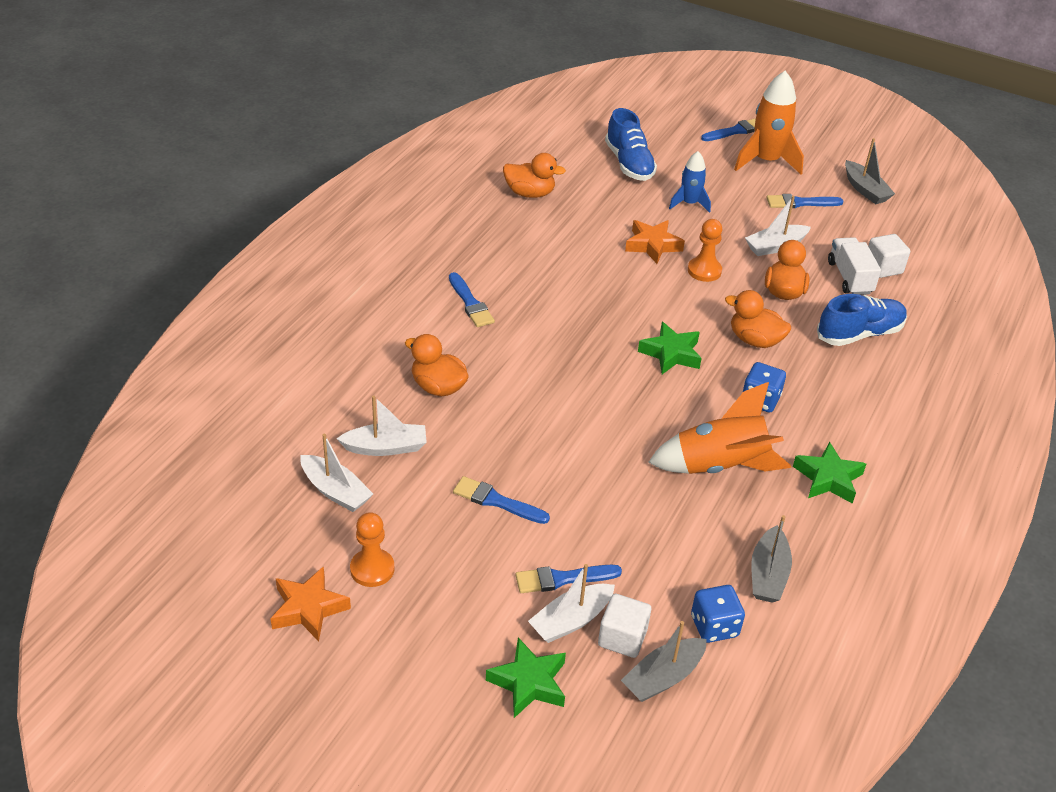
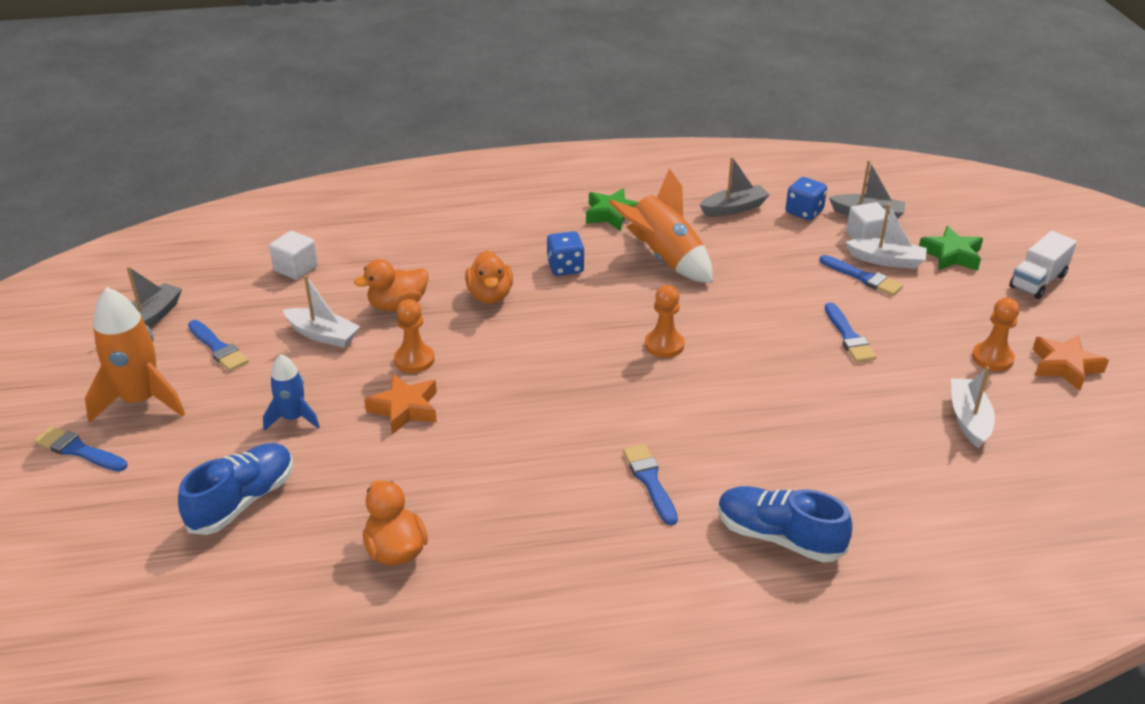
camera: 125 degrees left, 5 degrees down
(385, 447) = (890, 421): white boat -> none
(438, 387) = (785, 434): orange duck -> none
(470, 303) = (650, 481): blue brush -> blue brush turned 45 degrees counterclockwise
(598, 391) = (664, 345): none -> orange pawn
(671, 353) = (564, 329): green star -> none
(850, 278) = (333, 280): white truck -> white truck (1037, 281)
(859, 334) = (417, 251): blue shoe -> blue shoe (779, 537)

